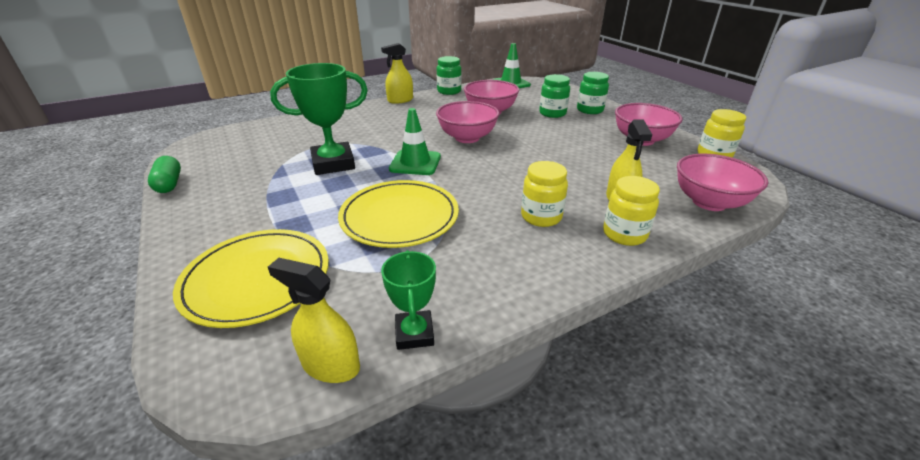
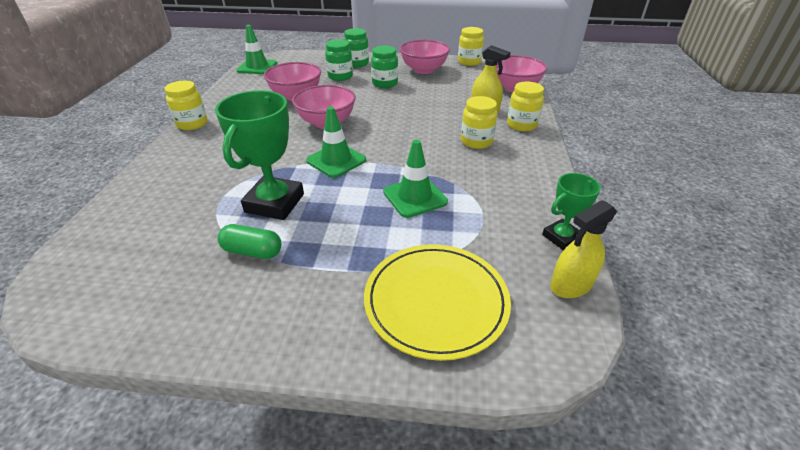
camera: 55 degrees left, 5 degrees up
(169, 184) = (148, 342): green capsule -> green capsule (252, 251)
(399, 217) = (415, 197): yellow plate -> green traffic cone
(400, 100) = (192, 124): yellow spray bottle -> yellow jar
(414, 333) = (561, 237): green trophy -> green trophy turned 60 degrees counterclockwise
(449, 91) = (220, 95): green jar -> green jar (385, 83)

